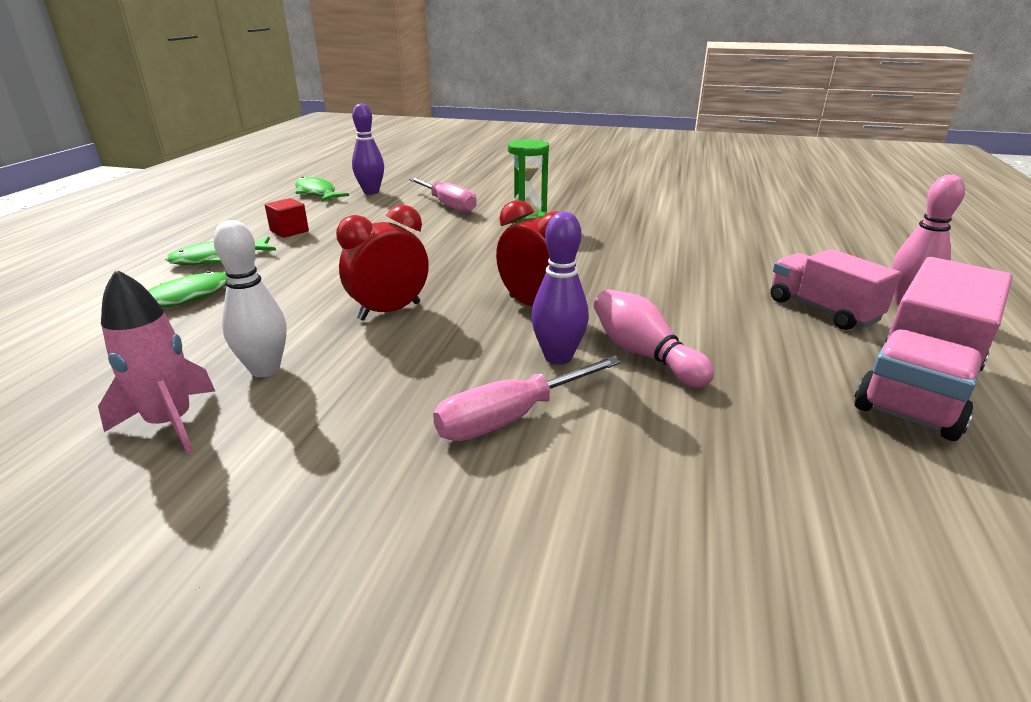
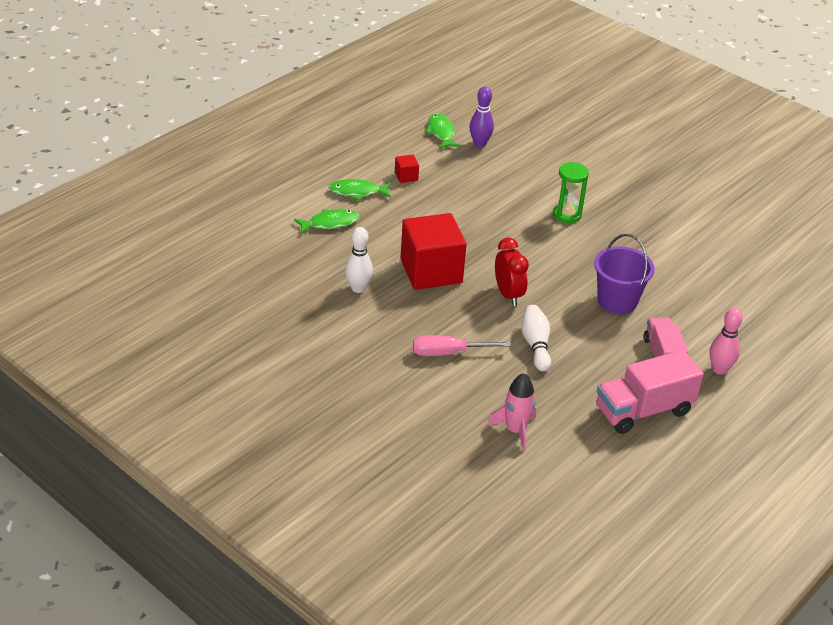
camera: 25 degrees right, 10 degrees up
(170, 423) = (314, 303): pink rocket -> pink rocket (515, 430)
(389, 311) = (431, 271): red clock -> red cube
(448, 205) = (523, 180): pink screwdriver -> none
(558, 357) = (493, 331): purple bowling pin -> none
(644, 354) = (535, 345): pink bowling pin -> white bowling pin
(684, 273) = (617, 301): none -> purple bucket

